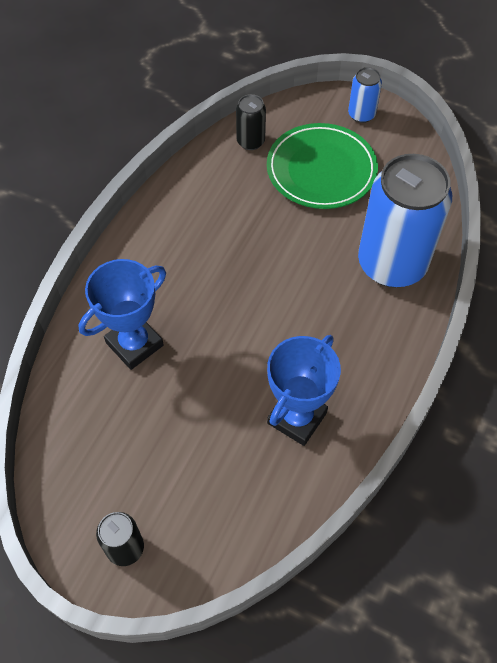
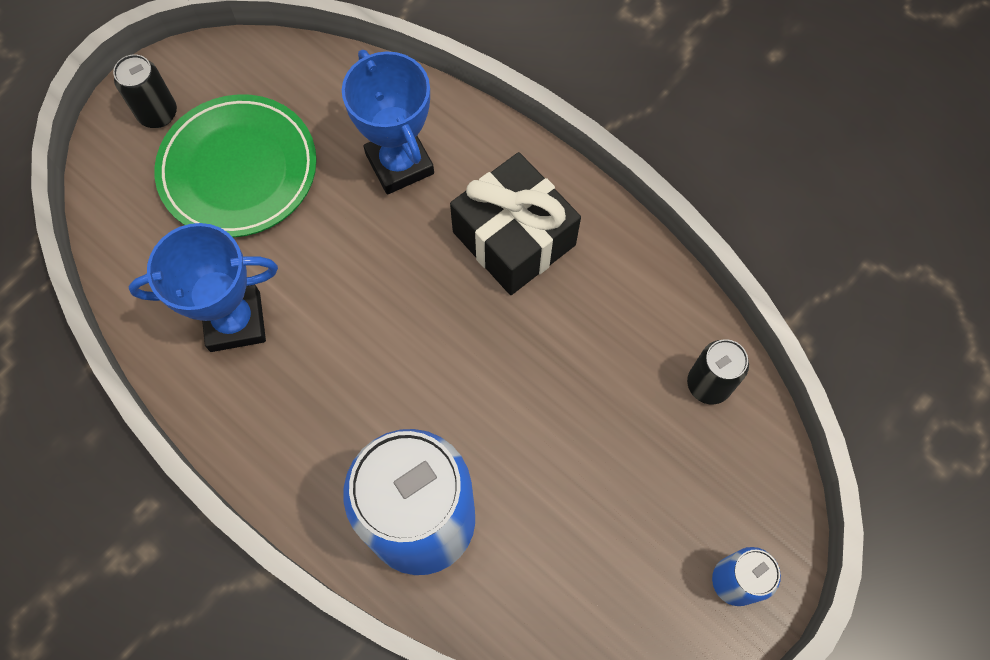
camera: 105 degrees right, 10 degrees up
(179, 258) = (514, 238): none -> black gift
(297, 418) = (235, 321): blue trophy -> blue trophy turned 60 degrees counterclockwise
(321, 170) = (626, 475): green plate -> green plate (238, 170)

